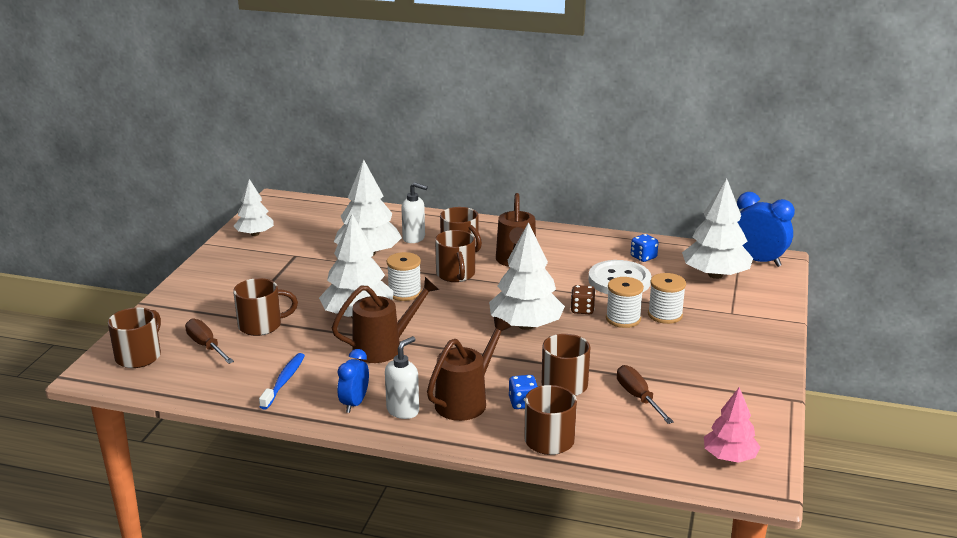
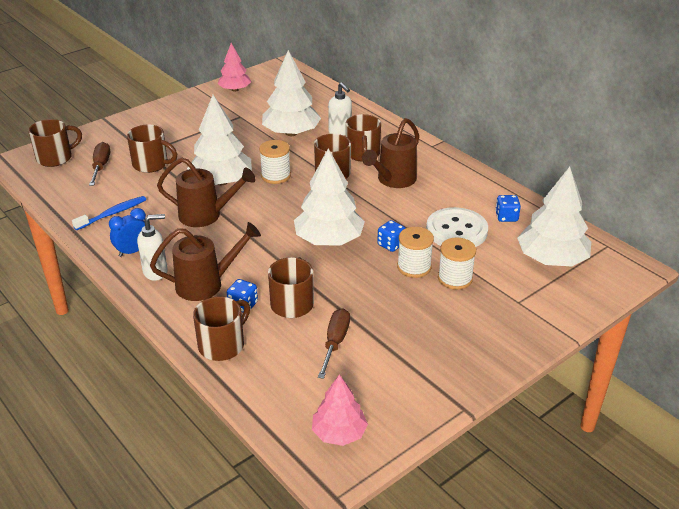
camera: 35 degrees right, 10 degrees up
(255, 234) = (235, 90): white tree -> pink tree
(582, 310) = (391, 245): brown dice -> blue dice
(758, 261) = (612, 262): blue clock -> none

